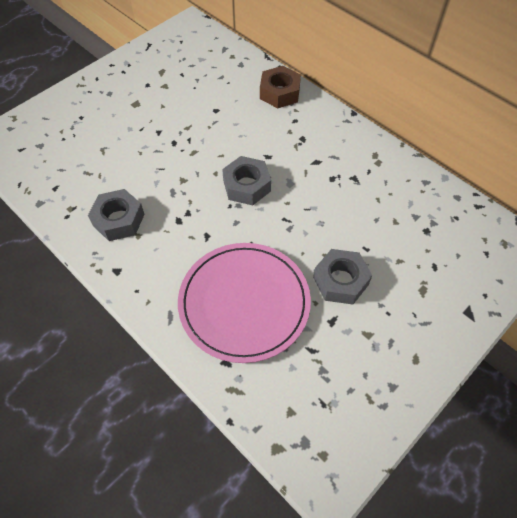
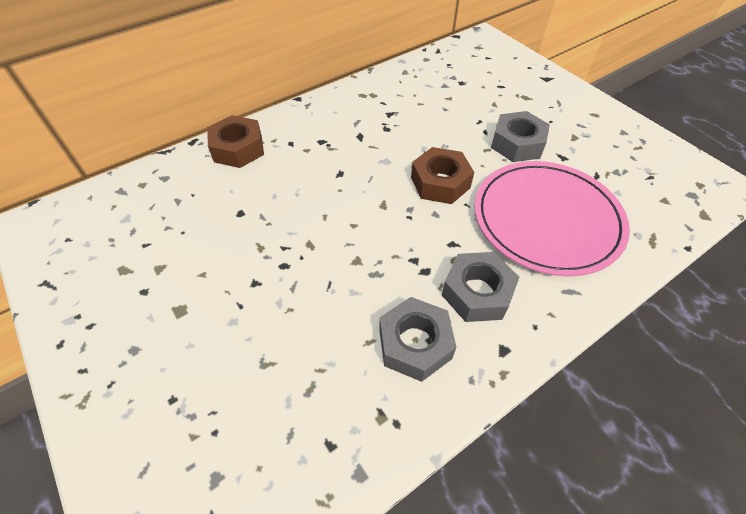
camera: 80 degrees left, 5 degrees down
(246, 186) = (381, 197): grey nut -> grey nut (477, 293)
(272, 223) = (440, 182): none -> brown nut

